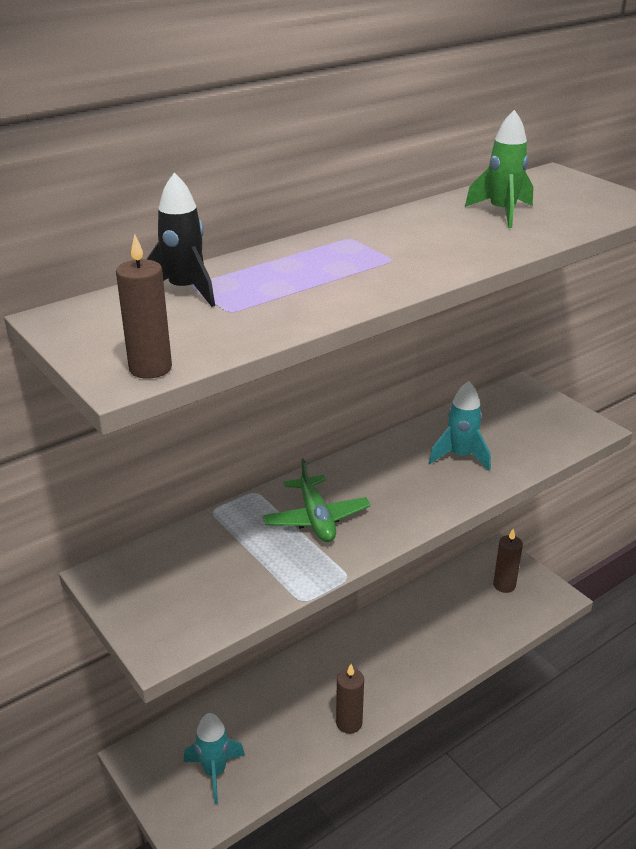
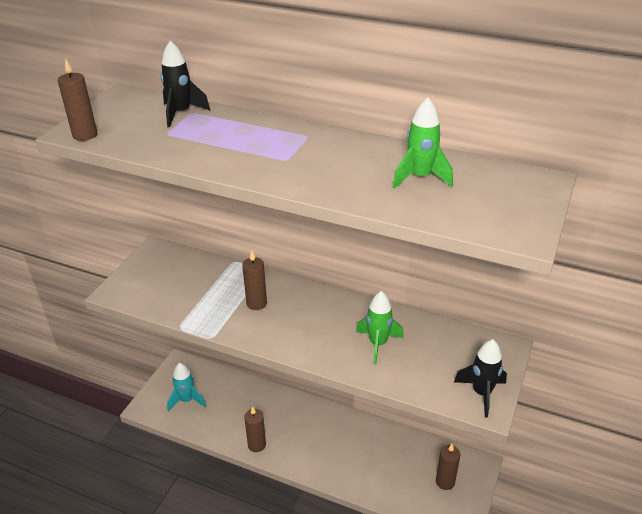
camera: 60 degrees right, 5 degrees up
(316, 518) = (256, 303): green plane -> brown candle
(460, 456) = (378, 344): turquoise rocket -> green rocket
(573, 424) = (481, 393): none -> black rocket

